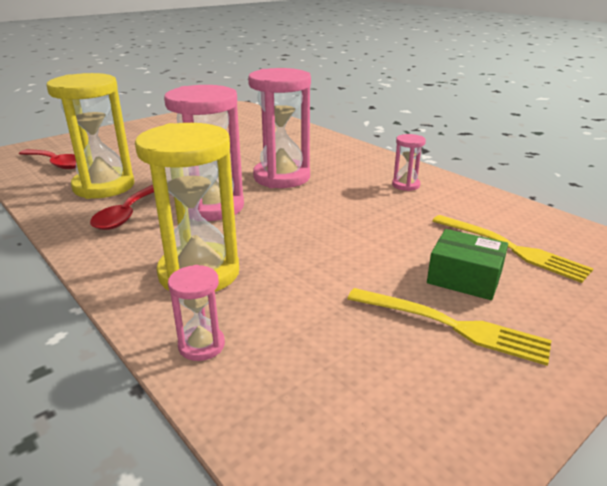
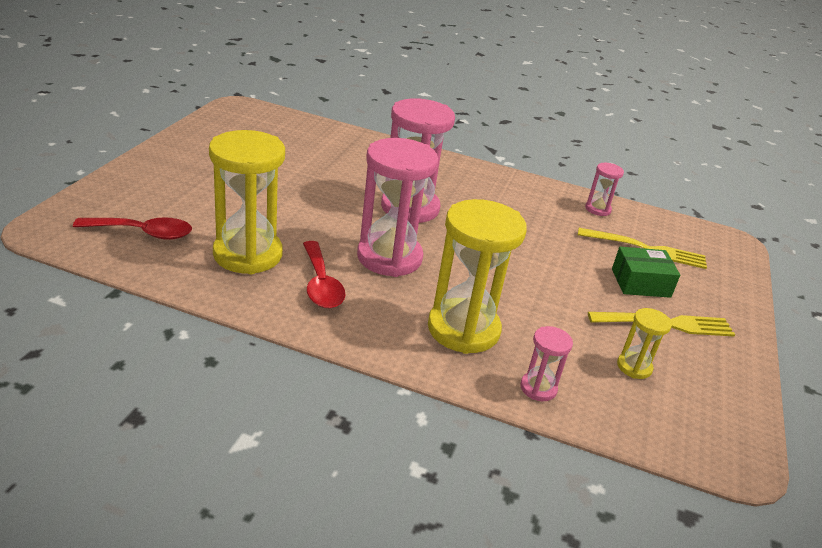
camera: 35 degrees left, 5 degrees up
(349, 358) = (634, 367): none -> yellow hourglass
(405, 185) = (521, 198): pink hourglass -> pink hourglass (597, 209)

